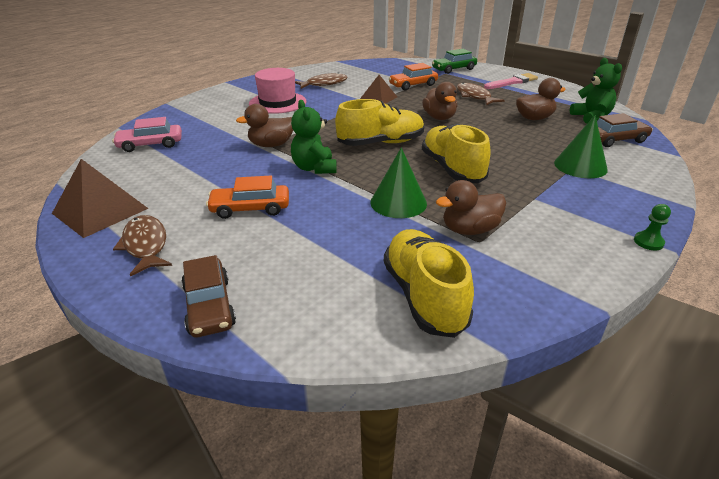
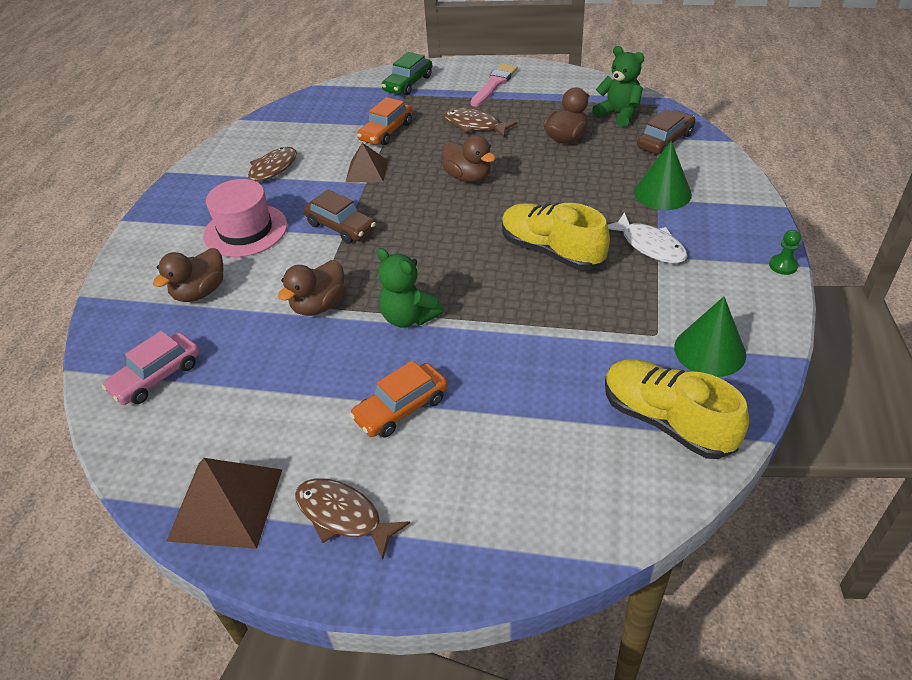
camera: 30 degrees left, 10 degrees up
(209, 306) = (496, 543): brown car -> brown car (341, 227)
(381, 143) = (443, 246): yellow shoe -> none
(398, 202) = (543, 323): green cone -> green cone (710, 350)
(469, 230) = (637, 325): brown duck -> brown duck (200, 292)
(534, 190) = (649, 245): none -> white fish

